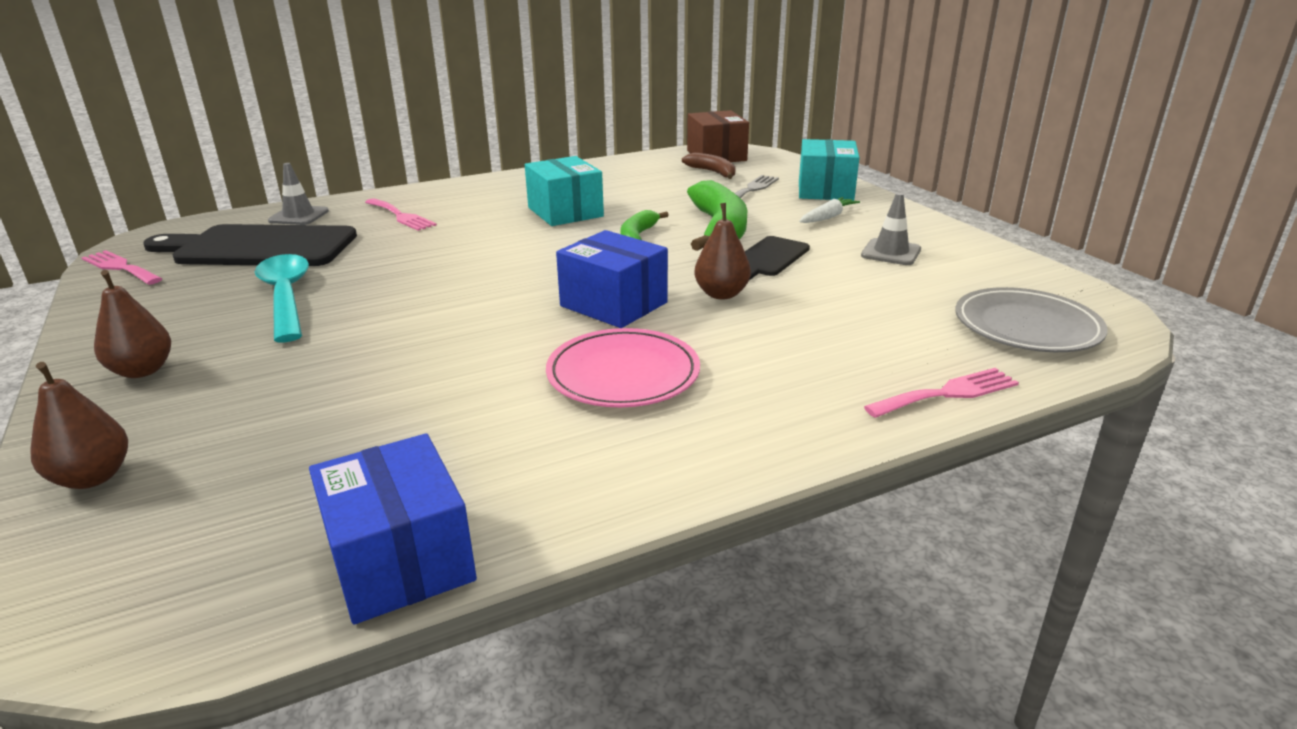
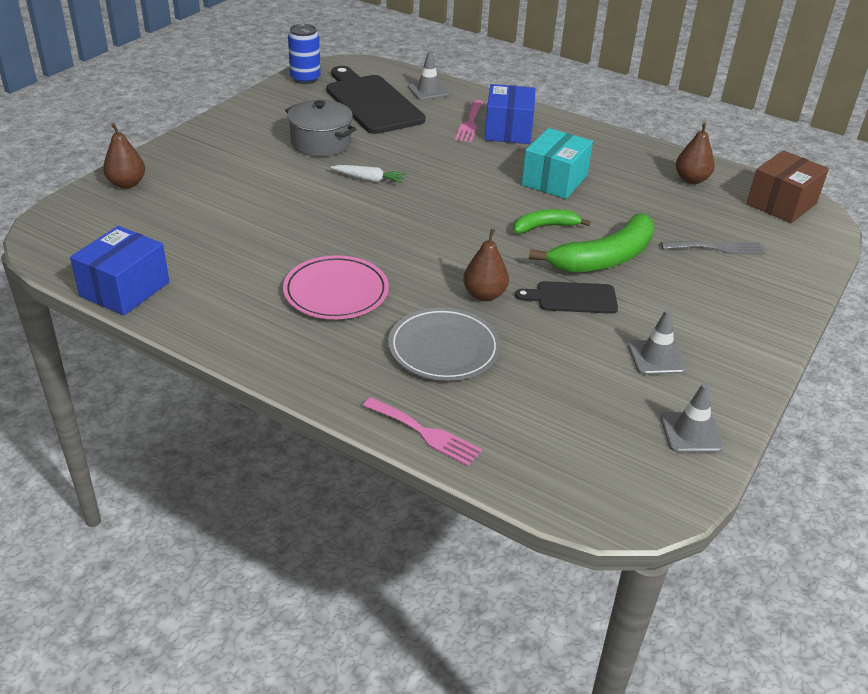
camera: 55 degrees right, 10 degrees up
(120, 267) = (305, 79): pink fork -> blue can
(142, 371) = (213, 146): brown pear -> brown pear (691, 180)
(286, 297) = (321, 143): turquoise spoon -> grey pot
(614, 304) = (424, 256): blue box -> blue box (508, 130)
(713, 172) = (733, 215): brown banana -> none
(825, 190) = (769, 287): turquoise box -> none
(827, 217) = (699, 305): white carrot -> white carrot (369, 179)
(1008, 270) = (691, 433): none -> grey traffic cone
(1026, 326) = (577, 459): grey plate -> grey plate (444, 348)

